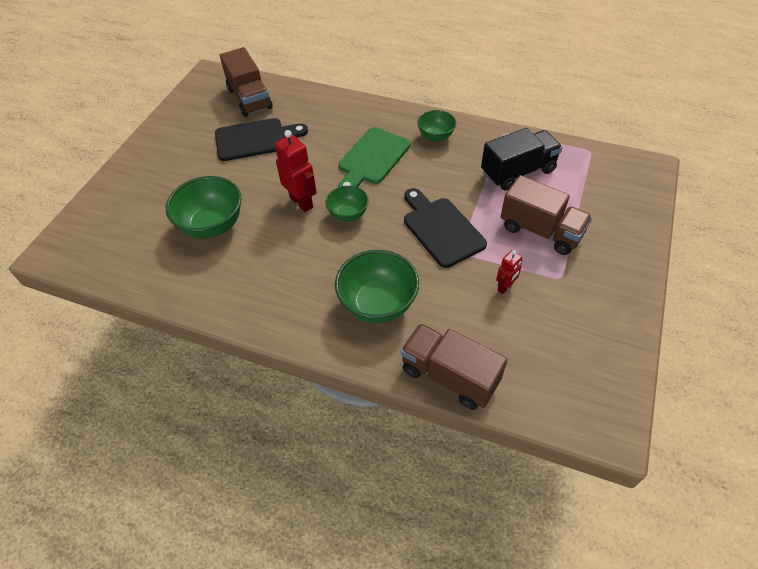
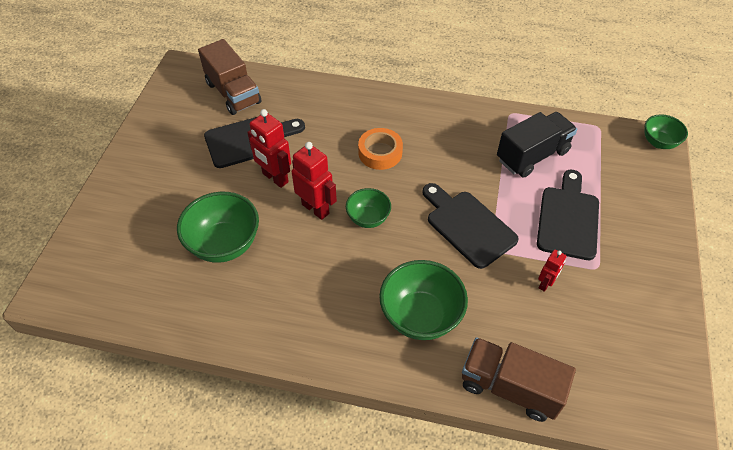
camera: 10 degrees left, 0 degrees up
(270, 173) = (275, 178): none -> red robot
(372, 159) = (380, 153): green cutting board -> orange tape
(435, 136) = (441, 122): green bowl -> green bowl (659, 142)
(540, 231) = (568, 218): brown truck -> black cutting board

